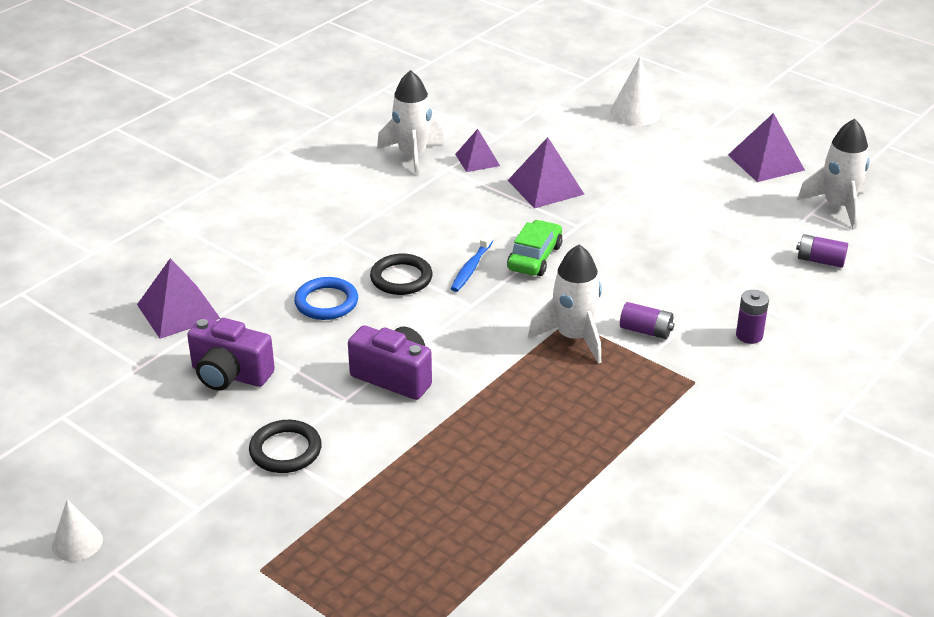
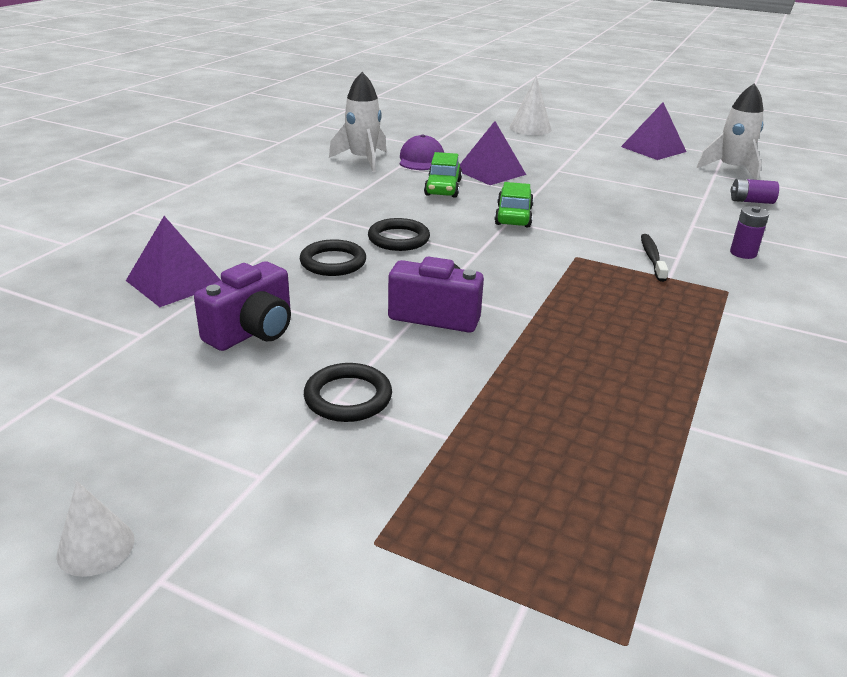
camera: 15 degrees left, 5 degrees down
(230, 375) = (252, 332): purple camera -> purple camera turned 60 degrees counterclockwise
(326, 302) = (333, 262): blue ring -> black ring
(471, 268) = (460, 227): blue toothbrush -> none
(477, 160) = (421, 159): purple pyramid -> purple cap
(480, 208) = (443, 188): none -> green car
(573, 337) = (591, 268): white rocket -> none
(646, 331) = (652, 258): purple battery -> black toothbrush

